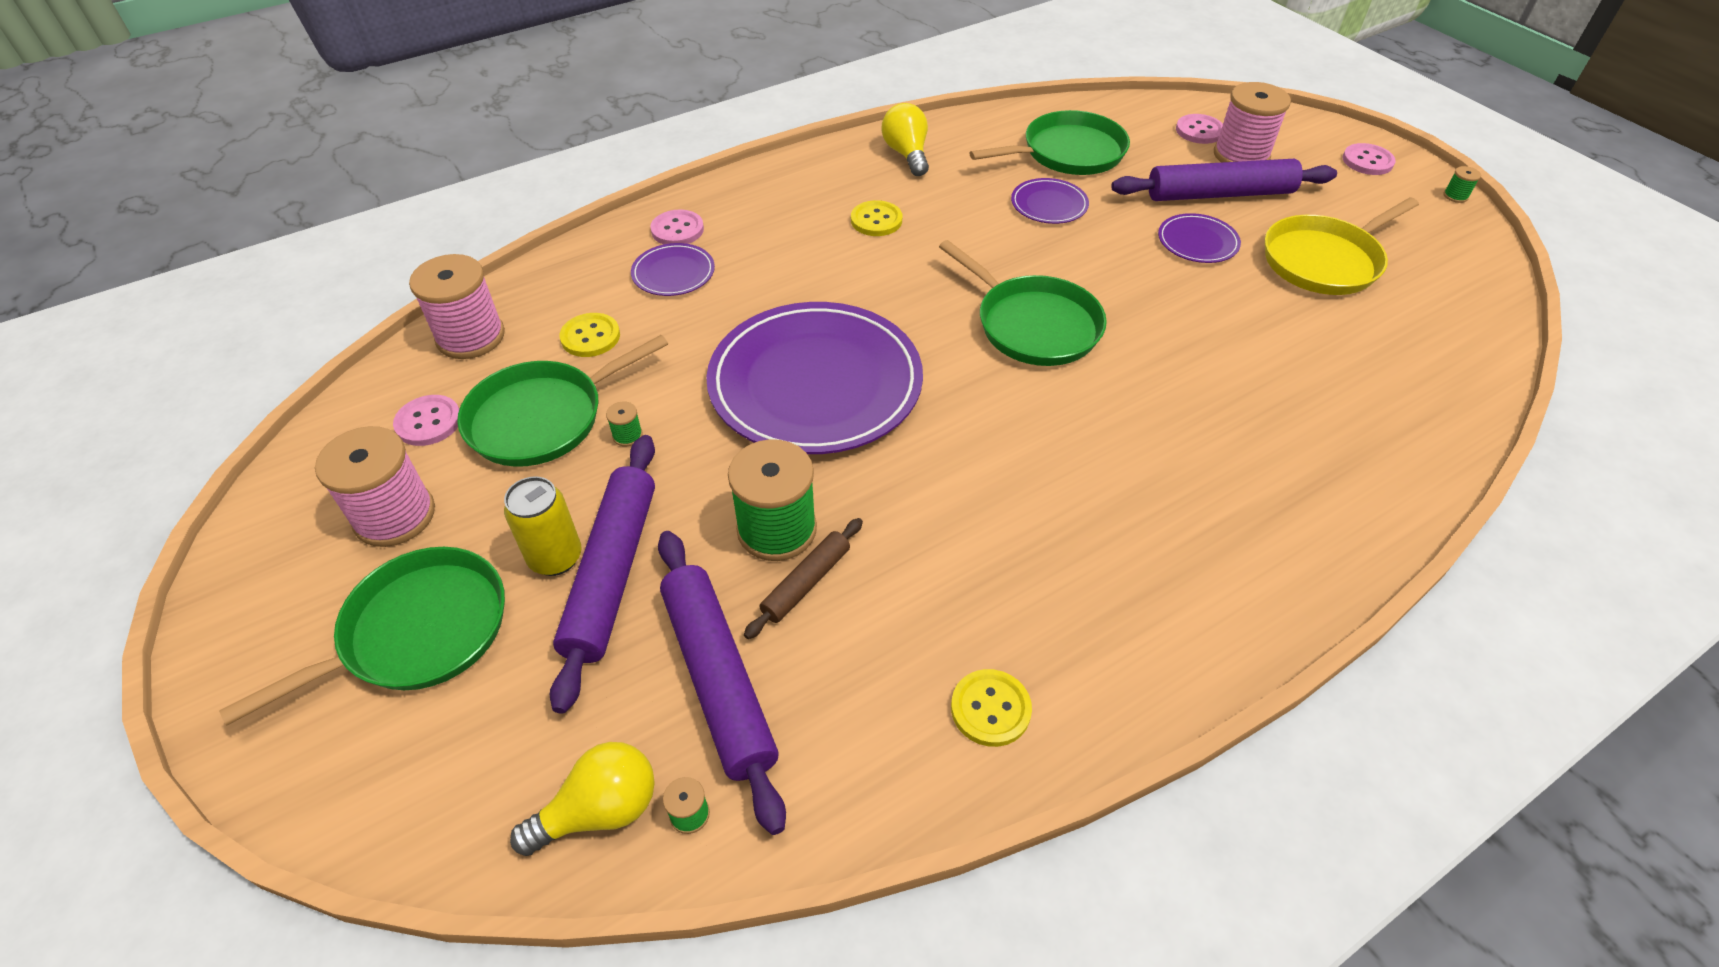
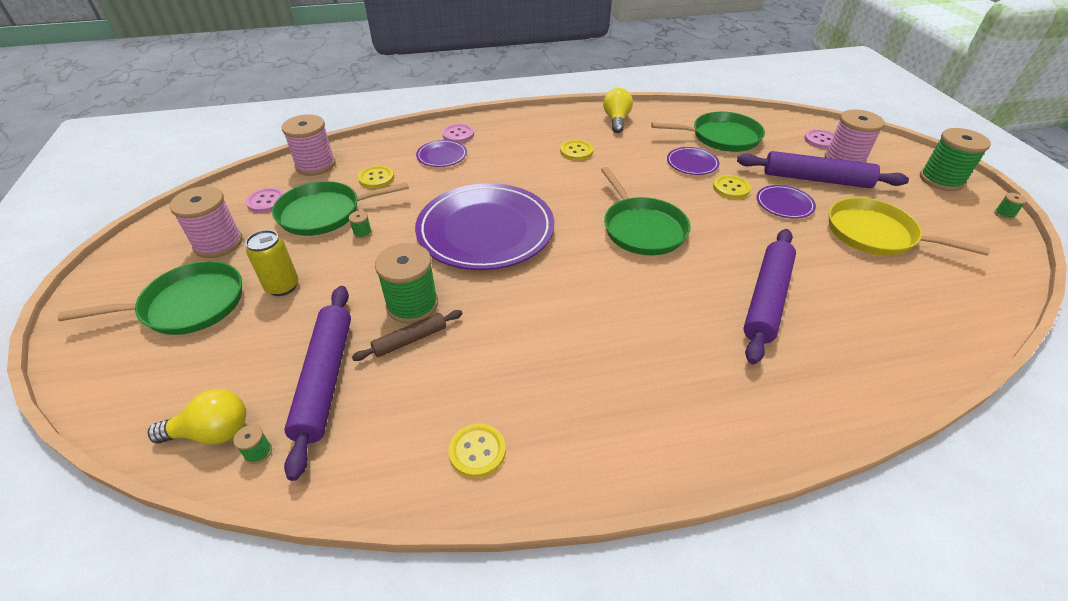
camera: 20 degrees right, 5 degrees down
(612, 573) = (306, 303): purple rolling pin -> purple rolling pin (766, 299)
(1119, 233) = (731, 188): none -> yellow button
(1324, 261) = (875, 234): yellow pan -> yellow pan turned 45 degrees clockwise
(1367, 161) = (941, 180): pink button -> green spool

